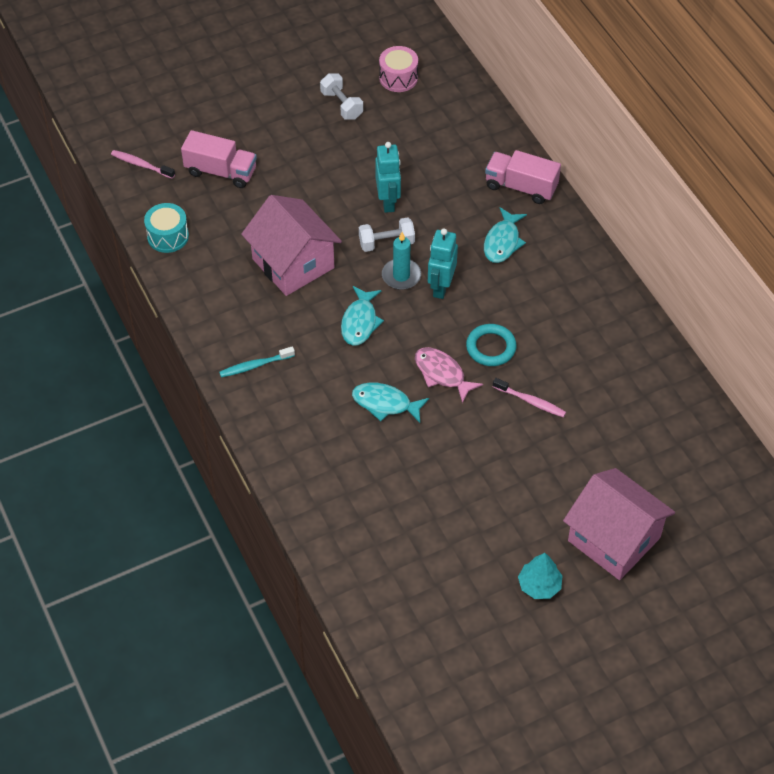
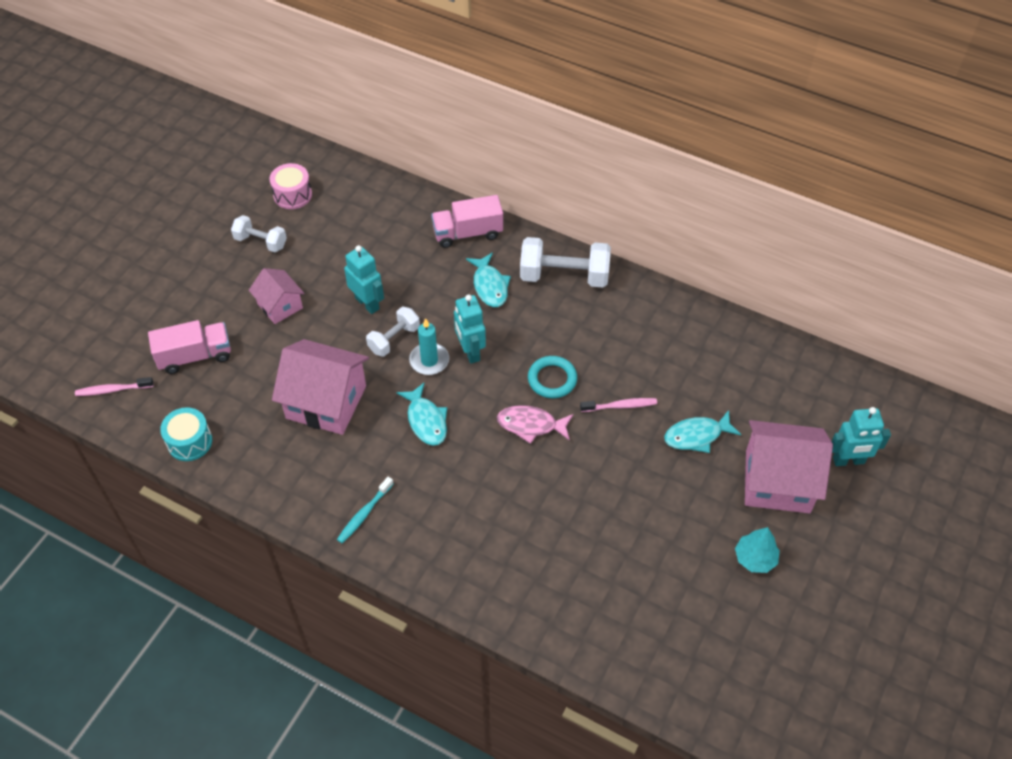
camera: 35 degrees left, 0 degrees up
(316, 166) = (280, 306): none -> pink house
(385, 403) = (505, 479): turquoise fish -> turquoise fish (697, 436)
(575, 268) = (564, 276): none -> white dumbbell
(694, 560) = (848, 461): none -> turquoise robot

